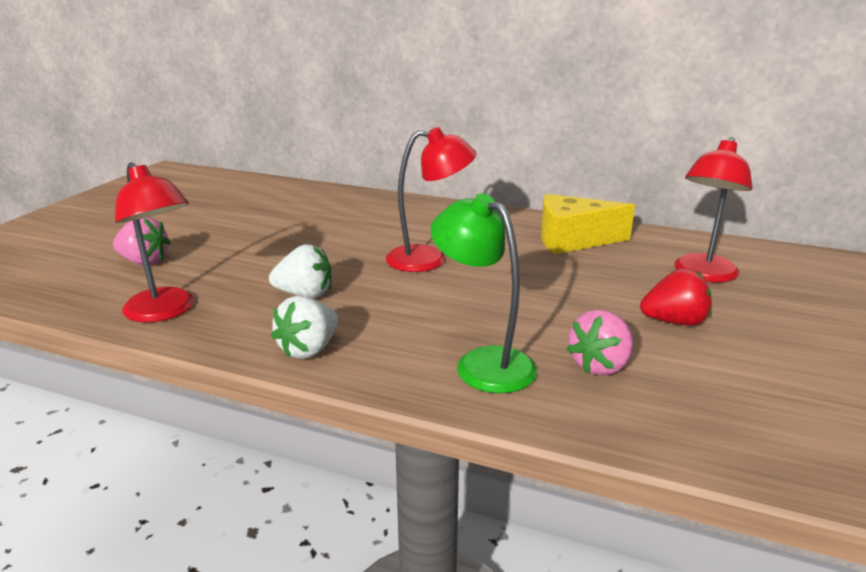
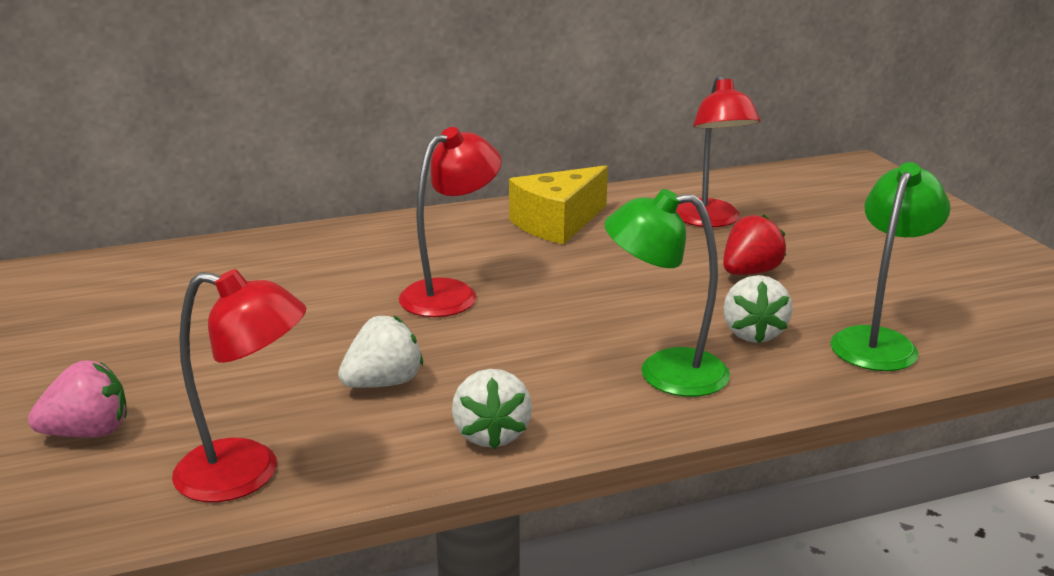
camera: 40 degrees left, 0 degrees up
(600, 365) = (752, 333): pink strawberry -> white strawberry
(711, 420) = (878, 341): none -> green lamp

